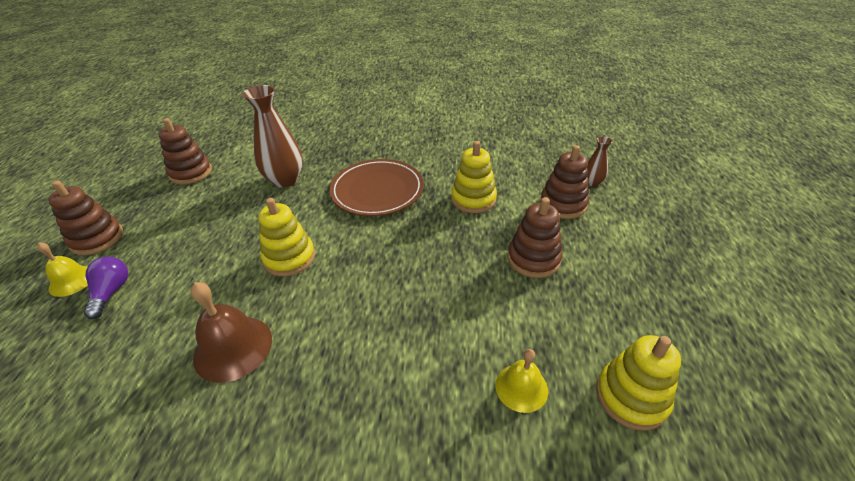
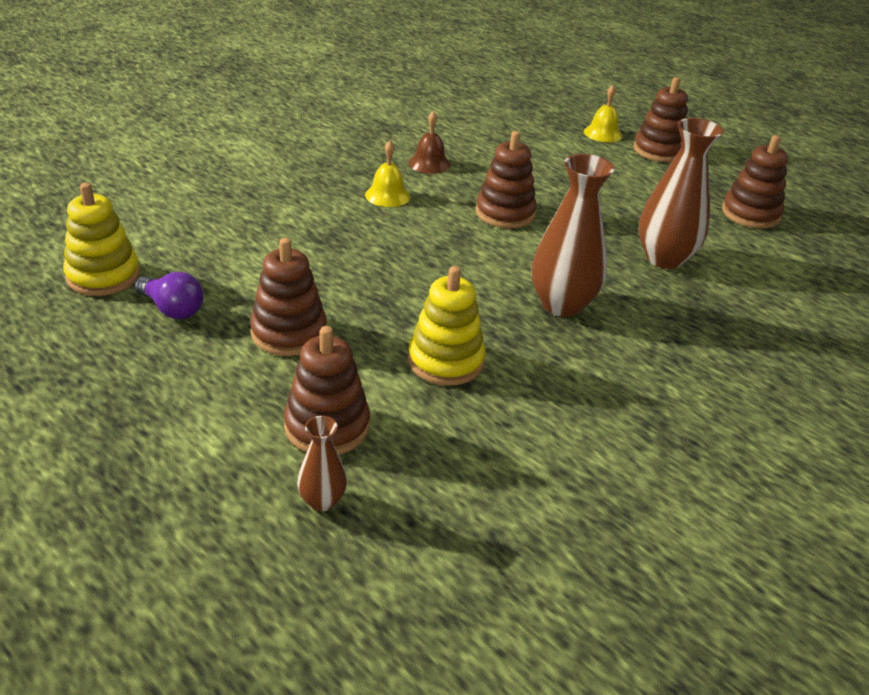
camera: 125 degrees right, 5 degrees down
(112, 292) = (565, 142): purple light bulb -> purple light bulb (172, 309)
(233, 348) = (429, 163): brown bell -> brown bell, size x0.62
(289, 258) = (505, 213): yellow stacking toy -> brown stacking toy
(377, 190) = (561, 304): brown plate -> brown vase
(521, 387) = (200, 240): yellow bell -> yellow bell (387, 195)

